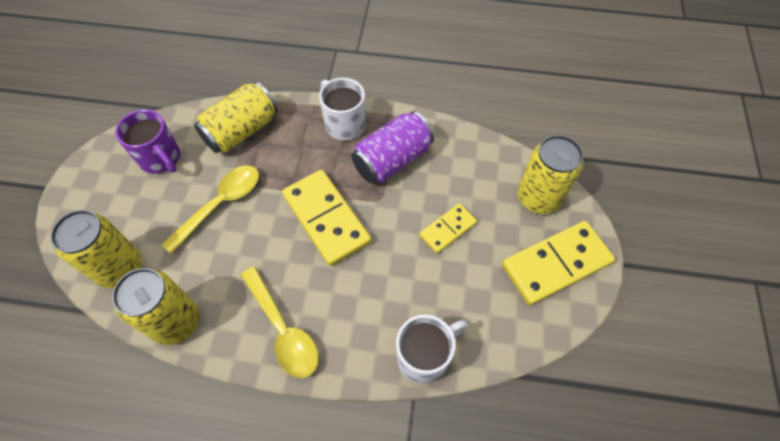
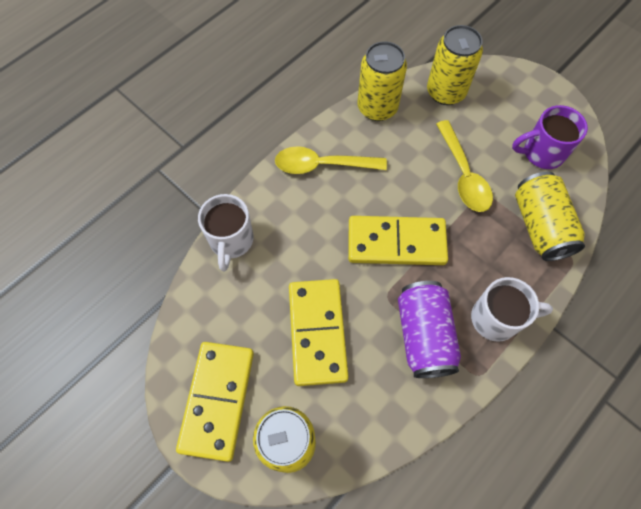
camera: 125 degrees right, 5 degrees up
(448, 229) = (317, 332): yellow domino -> yellow domino, size x1.79

